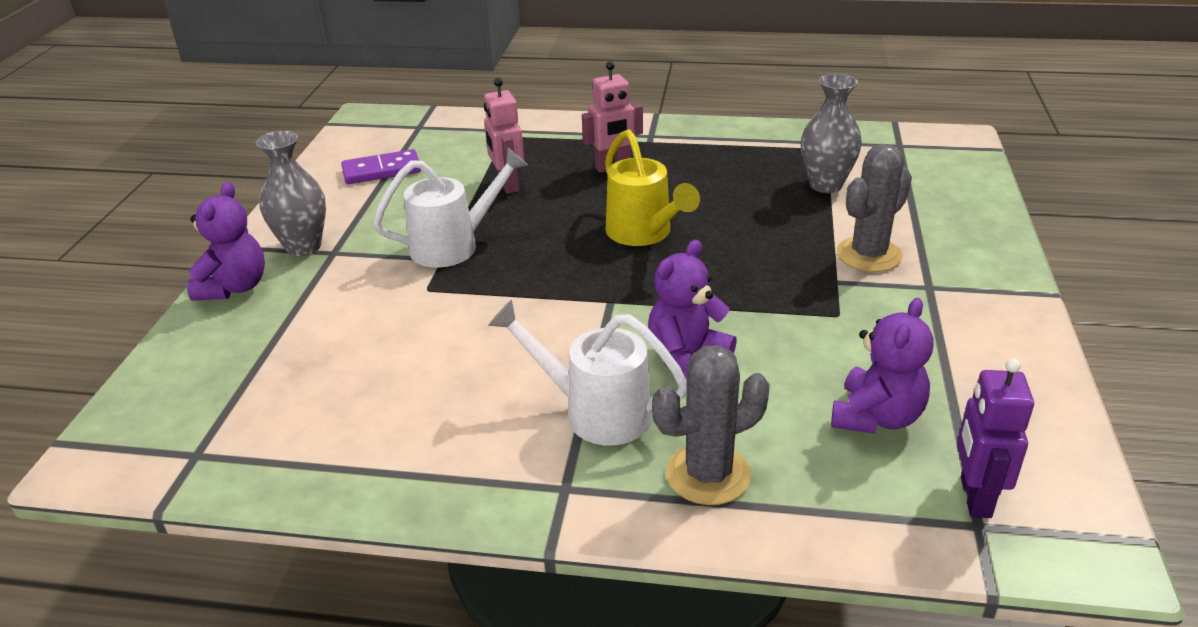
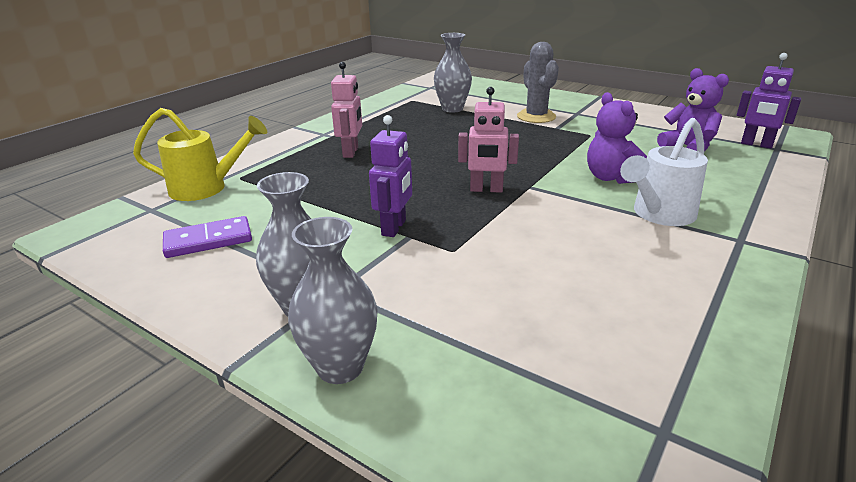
camera: 65 degrees left, 5 degrees down
(234, 287) = (340, 367): purple teddy bear -> grey vase
(381, 170) = (208, 240): purple domino -> purple domino turned 60 degrees clockwise
(453, 246) = (394, 228): white watering can -> purple robot
(508, 185) = (323, 190): pink robot -> pink robot (486, 189)
(643, 233) = (453, 161): yellow watering can -> yellow watering can (206, 188)
(708, 474) = (732, 195): grey cactus -> none

